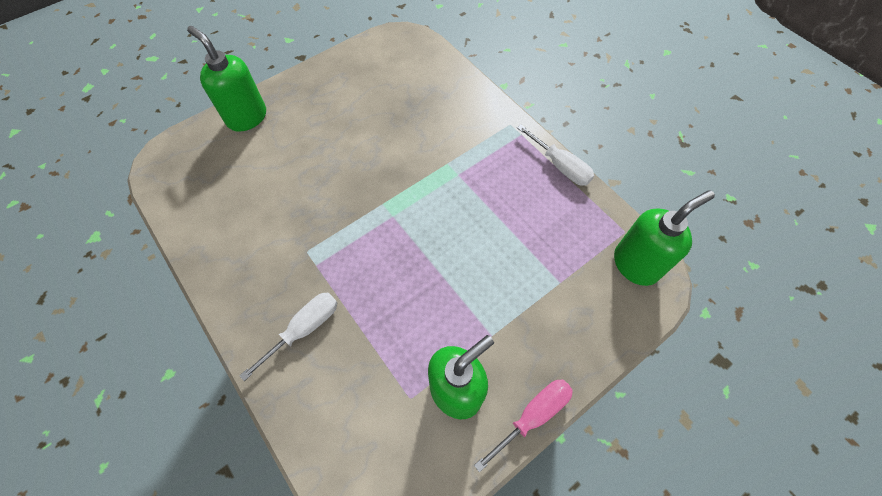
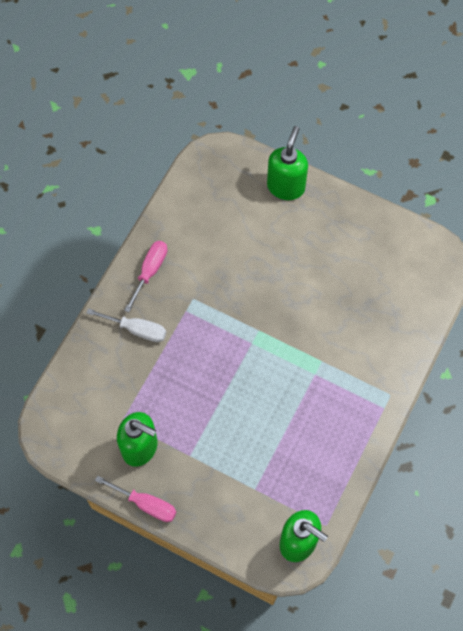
camera: 65 degrees right, 5 degrees up
(243, 283) = (150, 271): none -> pink screwdriver
(560, 166) = (366, 452): white screwdriver -> none

